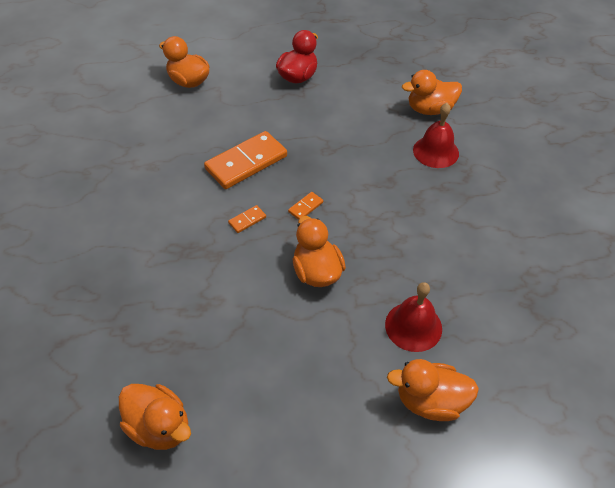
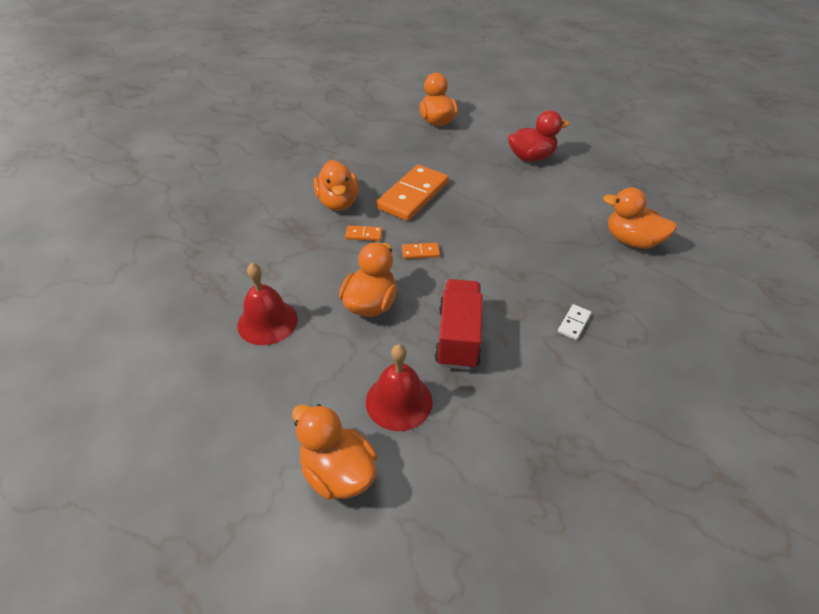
camera: 40 degrees right, 5 degrees down
(160, 426) = (136, 330): orange duck -> orange duck (338, 203)
(246, 162) = (413, 195): orange domino -> orange domino turned 60 degrees counterclockwise
(400, 254) = (458, 337): none -> red truck
(436, 151) = (596, 277): red bell -> red bell (267, 322)
(456, 194) = (574, 323): none -> white domino

